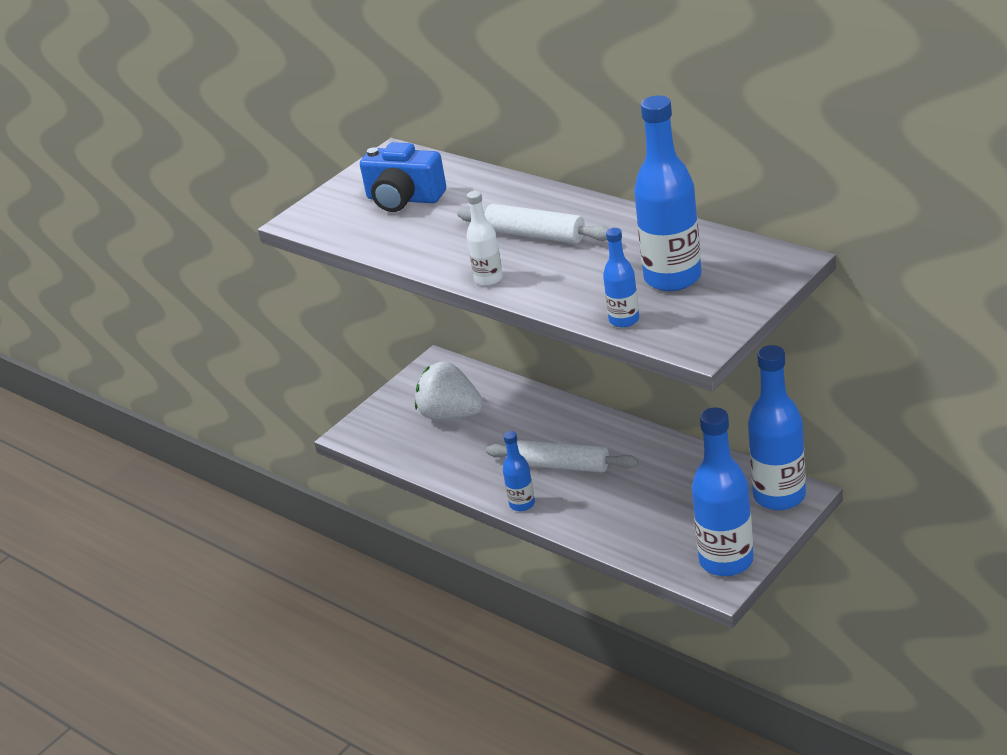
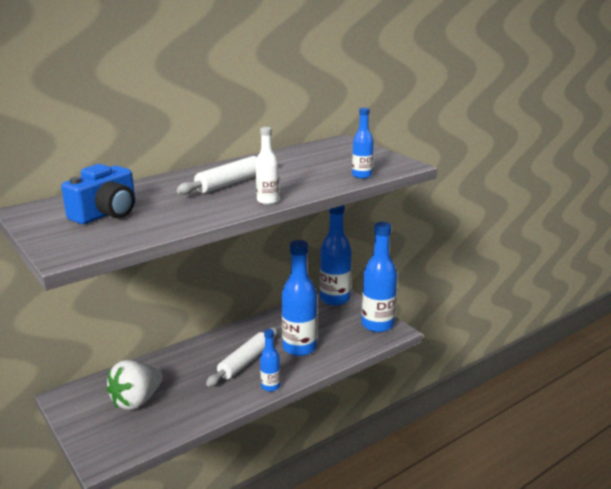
camera: 80 degrees left, 10 degrees down
(672, 278) = (328, 161): blue bottle -> blue bottle (299, 348)

